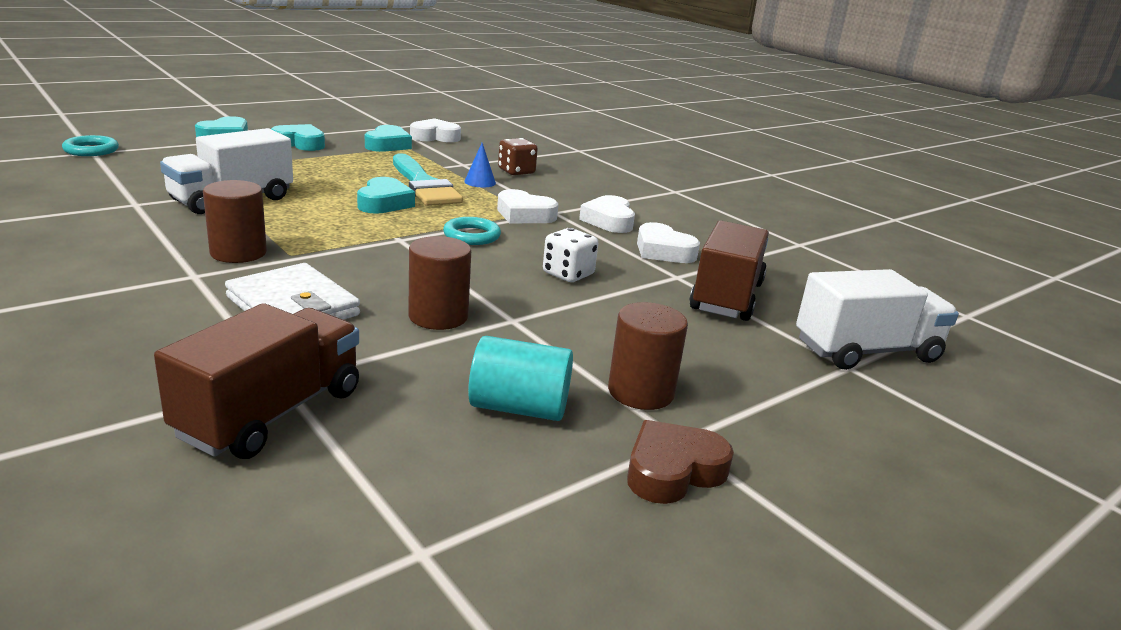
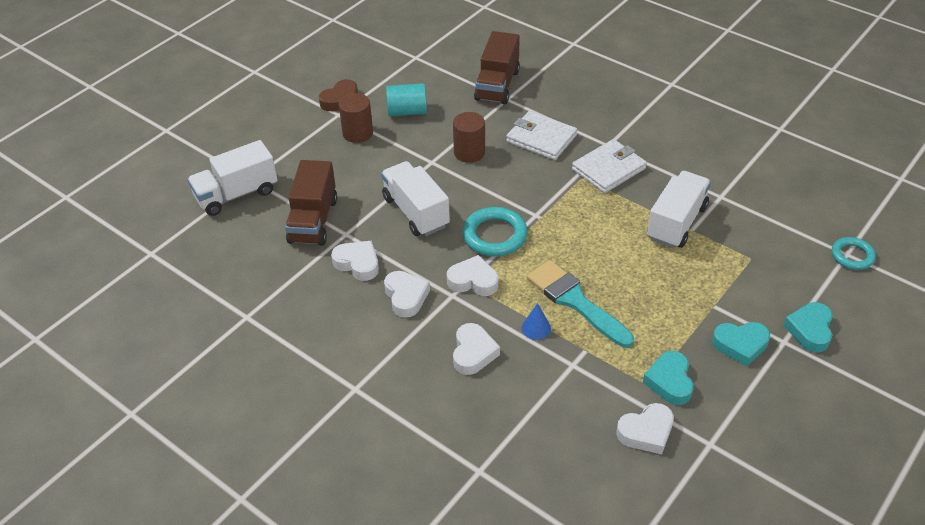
camera: 170 degrees right, 20 degrees up
(238, 253) = (608, 169): brown cylinder -> white wallet
(384, 203) = (581, 258): turquoise heart -> none
(471, 235) = (495, 235): turquoise ring -> turquoise ring, size x1.58
(516, 171) = (517, 368): brown dice -> none
(553, 184) = (473, 353): none -> white heart
(568, 274) = (416, 212): white dice -> white truck

